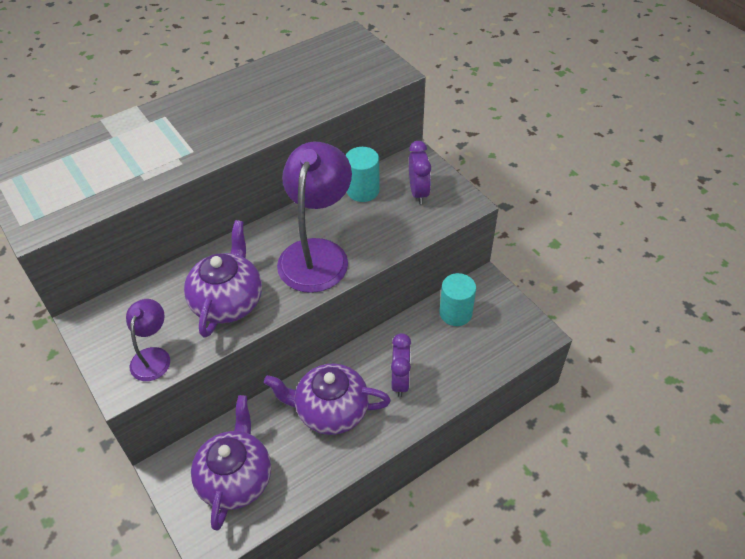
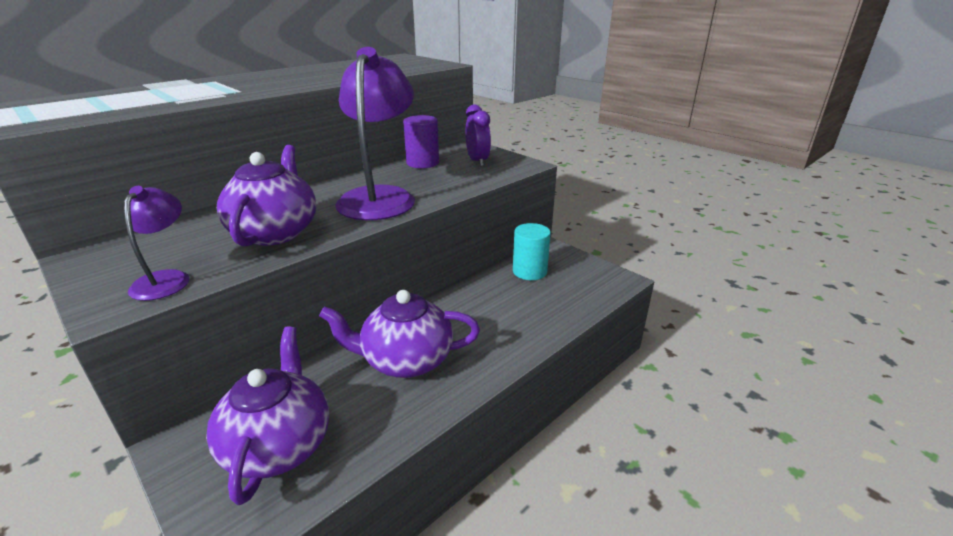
camera: 10 degrees left, 20 degrees down
(363, 190) = (422, 163): turquoise cylinder -> purple cylinder
(400, 381) = (485, 327): purple clock -> none

